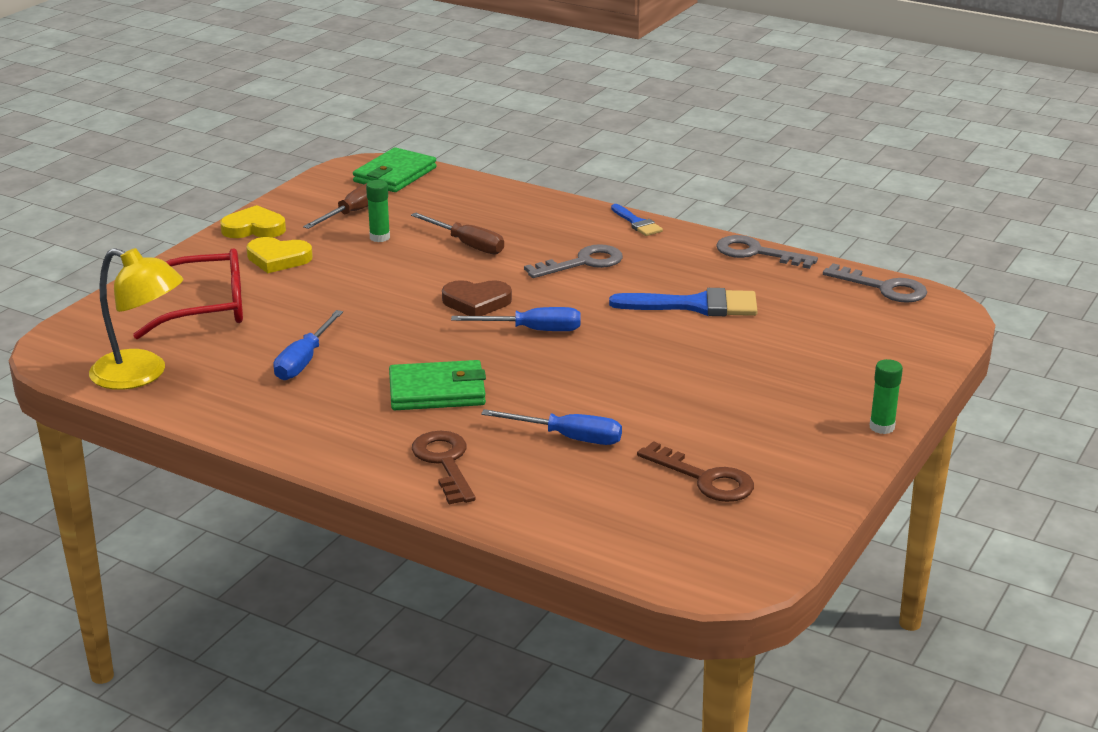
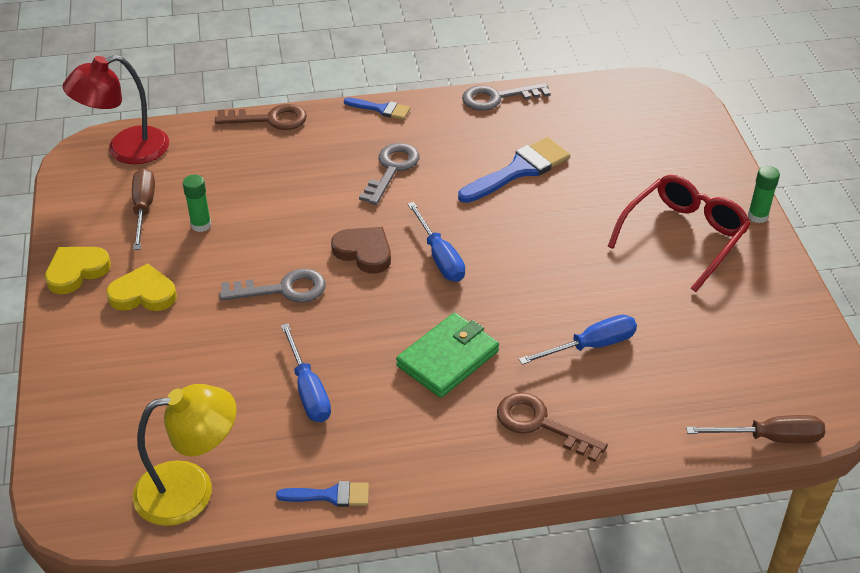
camera: 40 degrees left, 15 degrees up
(204, 308) = (150, 384): red glasses -> red glasses (683, 237)
(225, 424) = (331, 495): none -> blue brush
(278, 259) = (143, 294): yellow heart -> yellow heart turned 150 degrees counterclockwise
(395, 175) = (126, 150): green wallet -> red lamp
(467, 245) = (282, 196): brown screwdriver -> brown screwdriver (770, 438)
(476, 302) = (364, 252): brown heart -> brown heart turned 105 degrees counterclockwise
(533, 330) = (440, 257): blue screwdriver -> blue screwdriver turned 105 degrees clockwise
(704, 478) = (716, 327): brown key -> brown key (269, 119)
(883, 288) = (613, 89): grey key -> grey key (282, 289)

